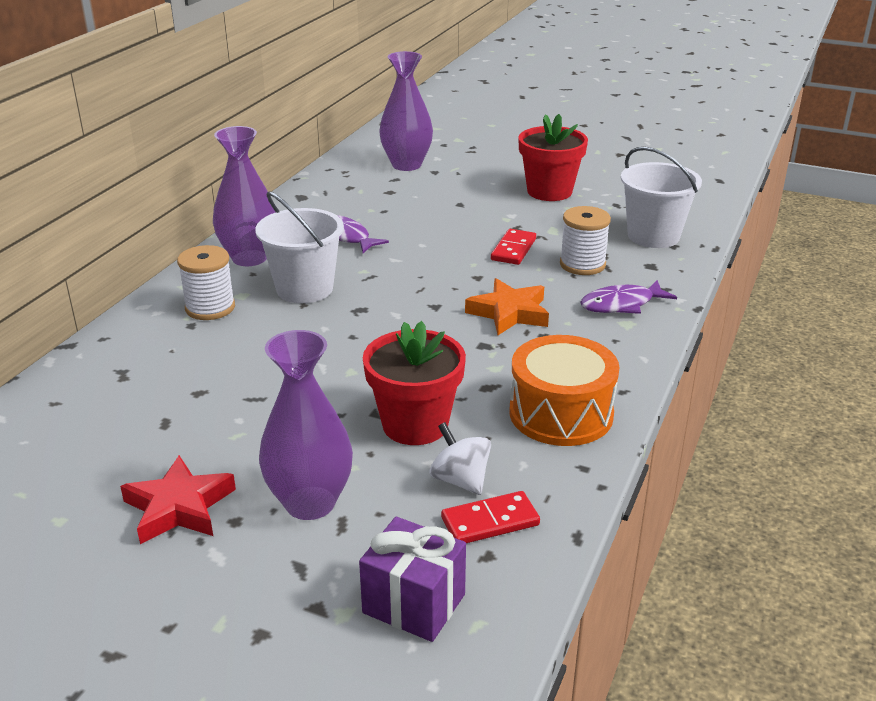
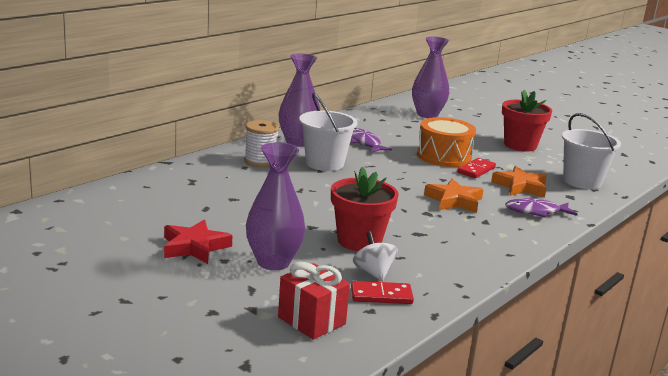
camera: 15 degrees right, 10 degrees down
(414, 603) = (311, 320): purple gift -> red gift
(561, 413) = (459, 256): orange drum -> orange drum (443, 156)
(582, 264) = (520, 186): white spool -> orange star

